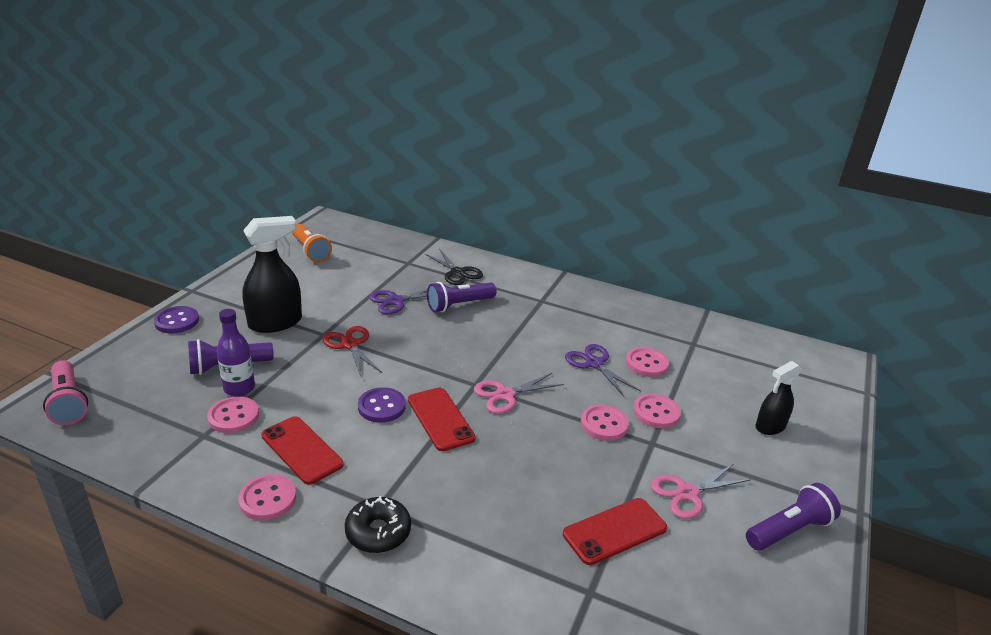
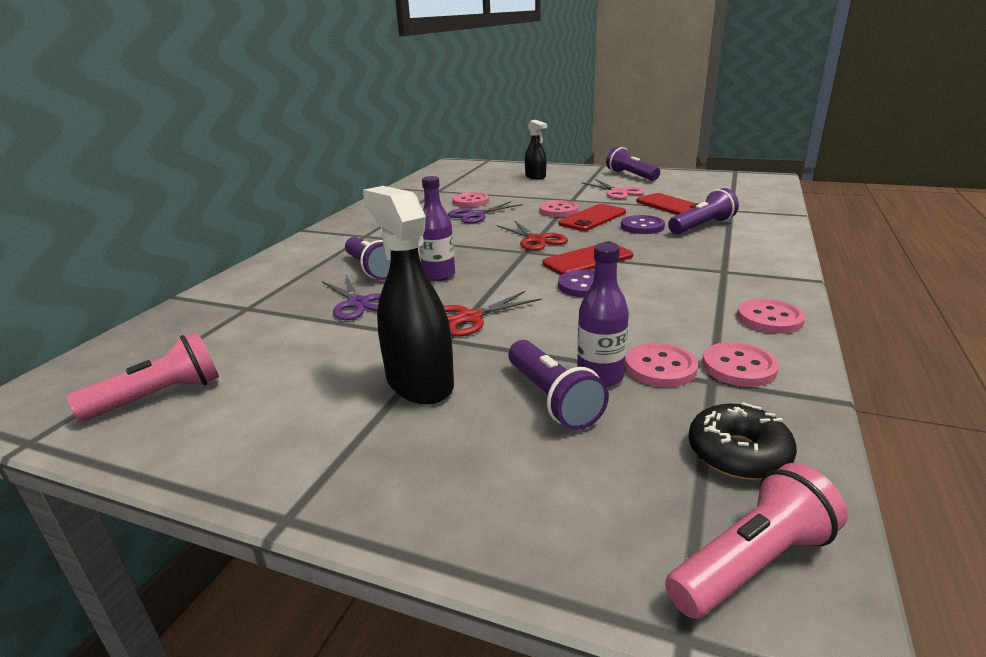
camera: 90 degrees left, 5 degrees down
(177, 321) = (421, 500): purple button -> purple button (642, 227)
(302, 450) = (684, 314): red phone -> red phone (592, 218)
(310, 251) = (159, 396): orange flashlight -> pink flashlight
(378, 532) = (752, 268): black donut -> black donut (738, 453)
(434, 335) = (439, 275): none -> purple bottle
(457, 273) = (289, 276): black scissors -> none
(505, 395) = (536, 240): pink scissors -> red scissors
(522, 535) = (701, 226): none -> purple flashlight
(656, 413) = (535, 199): pink button -> pink button (739, 367)

